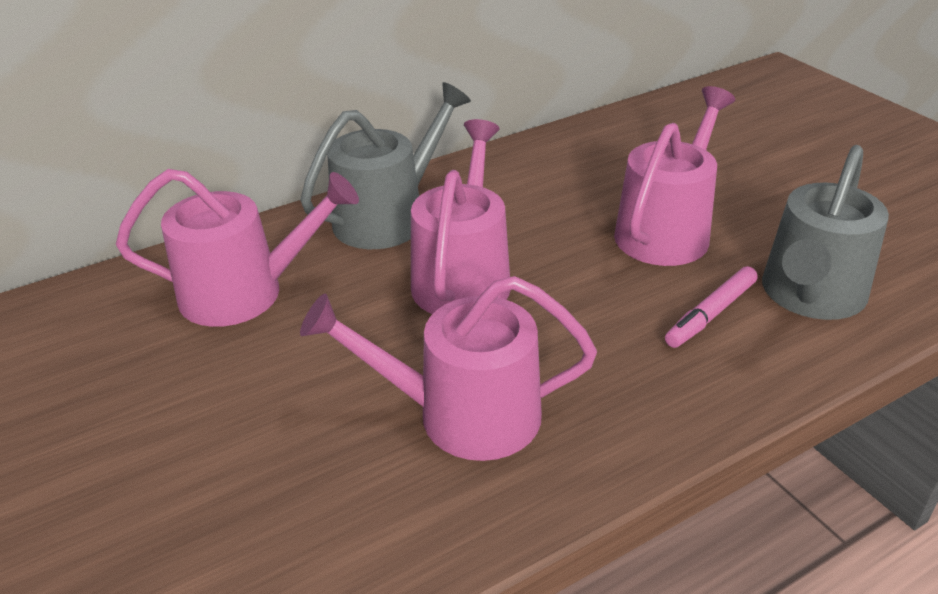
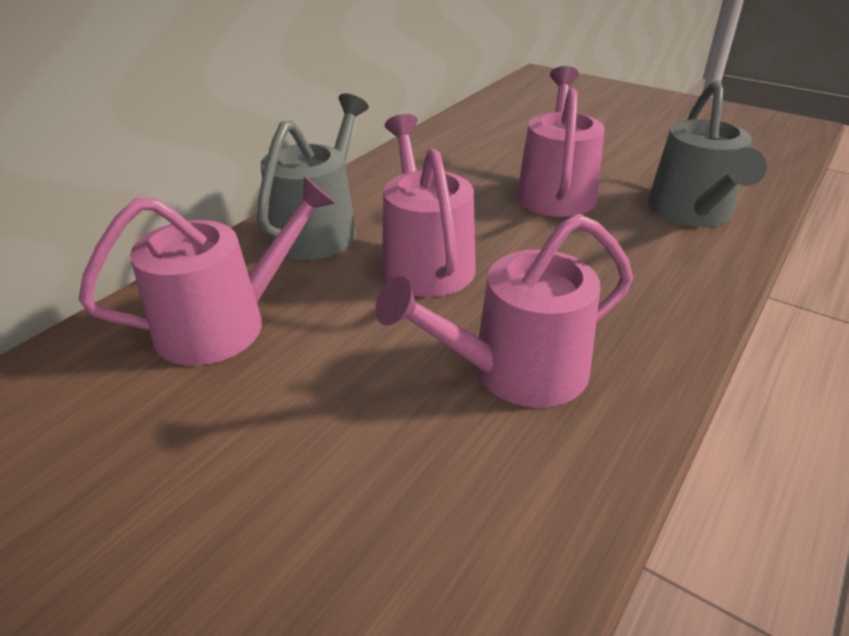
camera: 25 degrees left, 0 degrees up
(710, 314) = (638, 241): pink marker -> none

